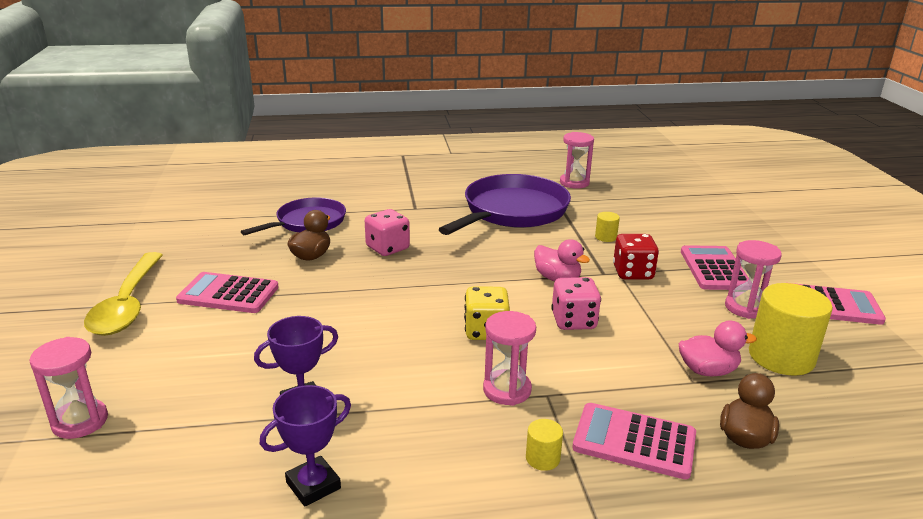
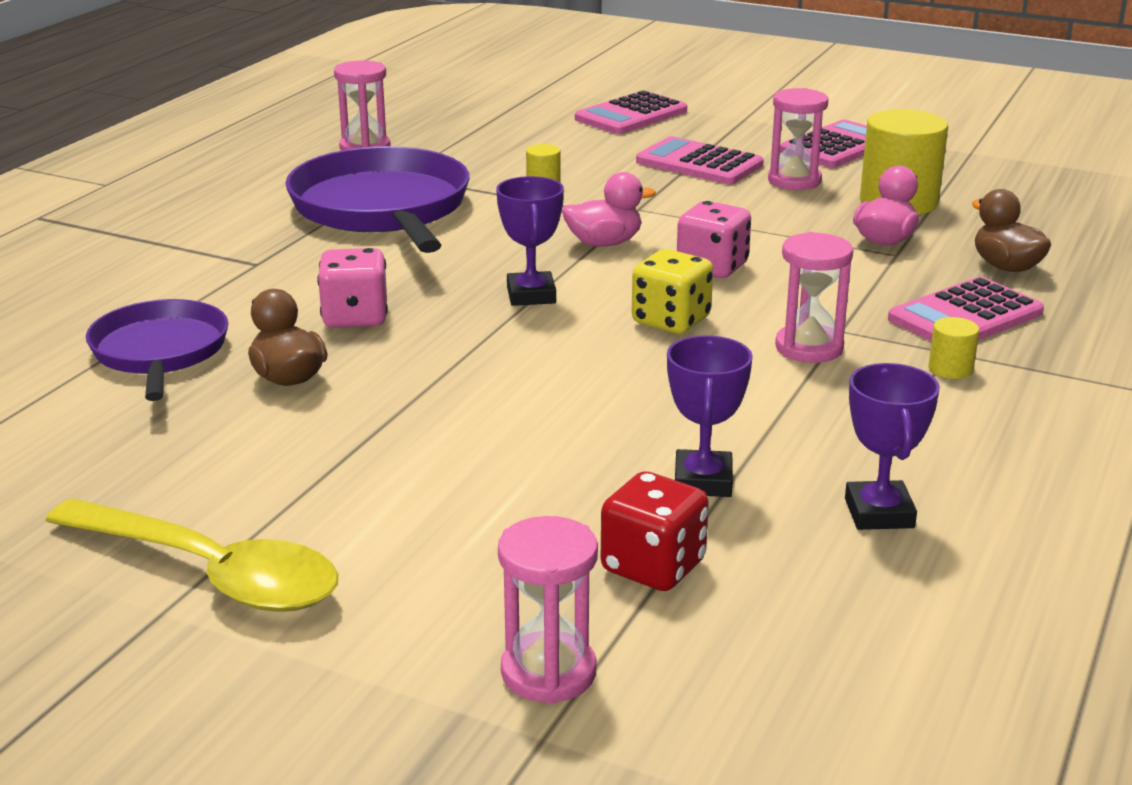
camera: 55 degrees left, 0 degrees up
(228, 294) = (312, 472): pink calculator -> pink calculator (631, 115)
(466, 281) = (531, 295): none -> purple trophy
(633, 273) = (649, 202): red dice -> red dice (653, 567)

